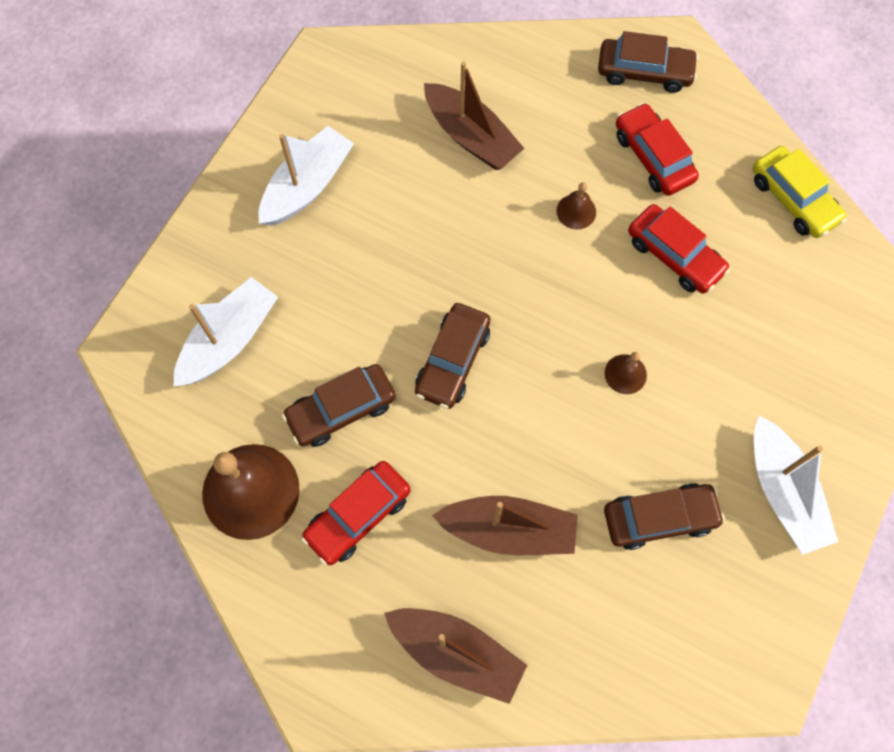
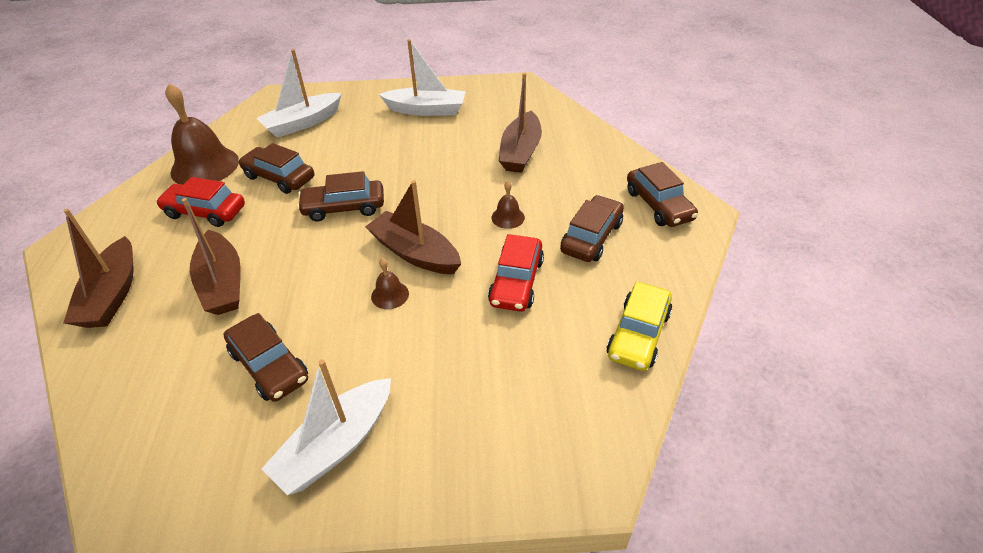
camera: 60 degrees right, 25 degrees down
(229, 340) = (303, 123): white boat -> white boat turned 135 degrees clockwise
(577, 324) = (415, 253): none -> brown boat
(653, 157) = (591, 237): red car -> brown car

